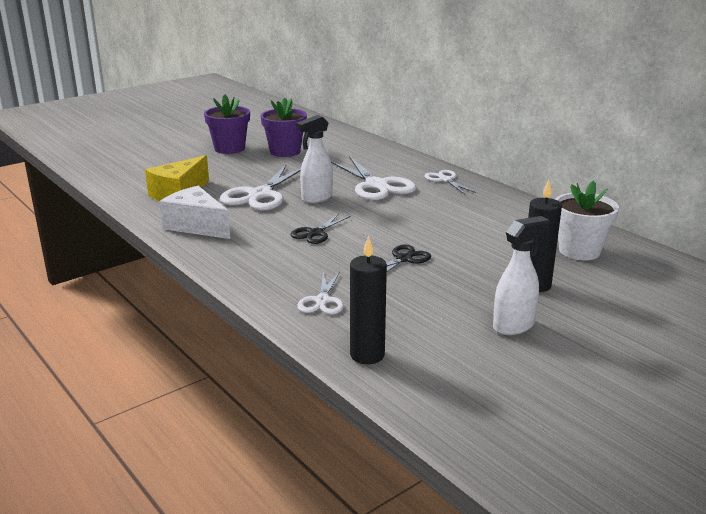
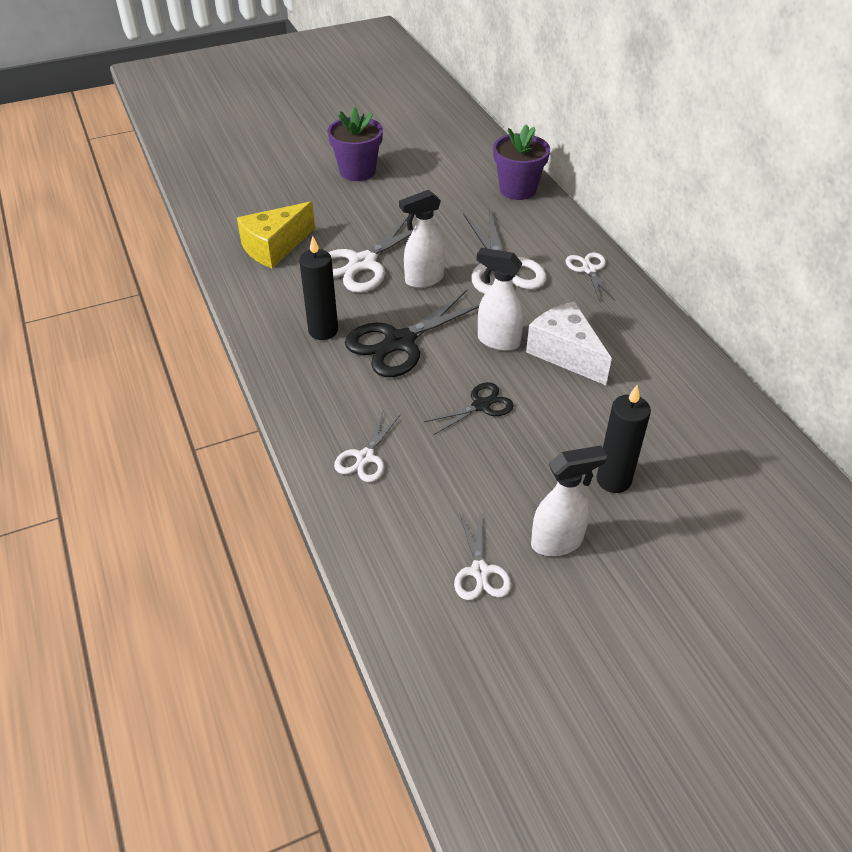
camera: 15 degrees right, 20 degrees up
(196, 226) = (276, 307): white cheese -> white cheese (565, 353)
(285, 152) = (419, 186): purple flower pot -> purple flower pot (517, 189)
(315, 233) = (400, 342): black scissors -> black scissors, size x1.83
(367, 355) = (380, 553): black candle -> black candle (323, 331)
(396, 223) = (497, 341): none -> white spray bottle
(460, 352) = (480, 571): none -> white scissors
(579, 251) = (694, 430): white flower pot -> none

